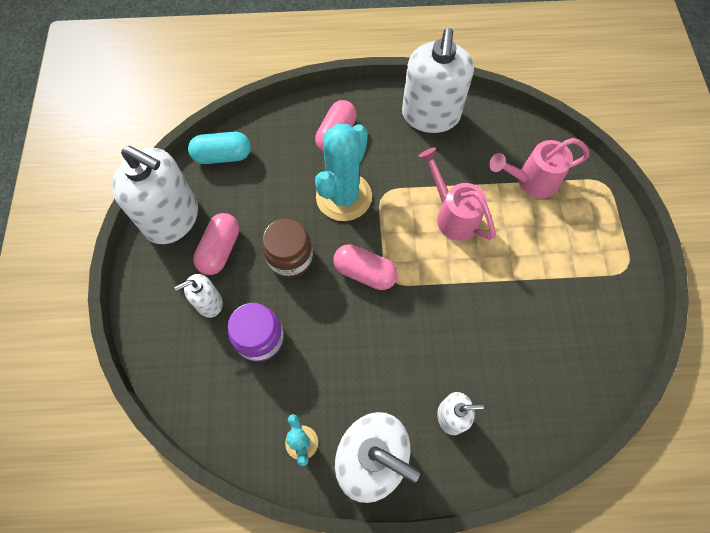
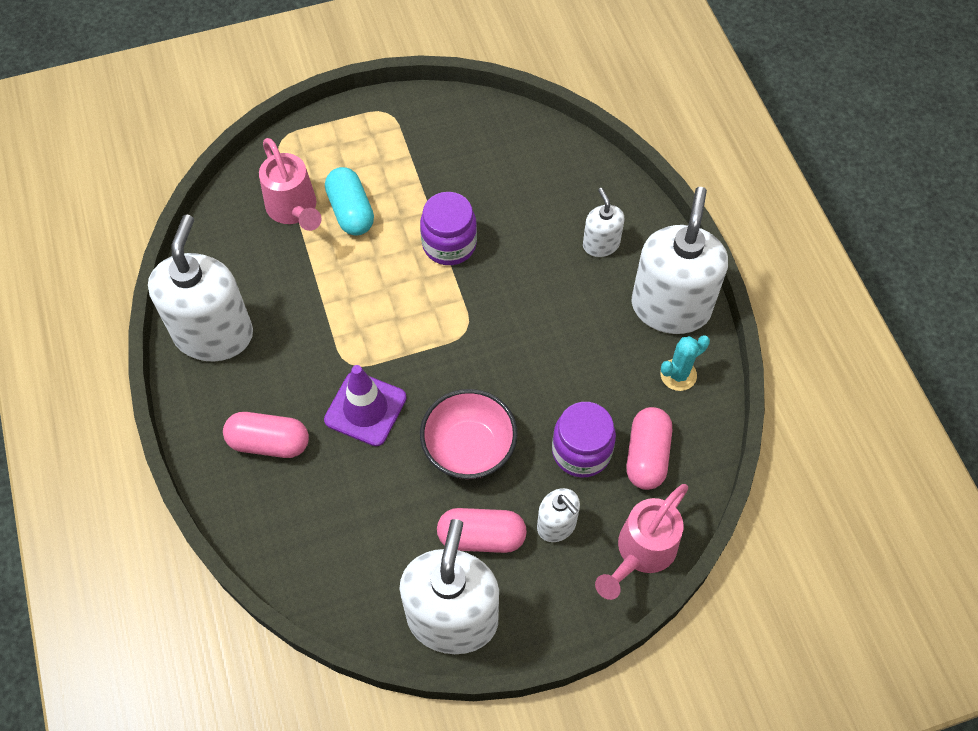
camera: 105 degrees left, 5 degrees down
(223, 156) = (335, 585): turquoise capsule -> turquoise capsule (351, 211)
(290, 258) = (469, 448): brown jar -> pink bowl
(344, 197) = (365, 409): turquoise cactus -> purple traffic cone
(365, 272) = (465, 360): pink capsule -> pink capsule (647, 455)
(430, 115) = (213, 334): white soap dispenser -> white soap dispenser turned 75 degrees counterclockwise
(453, 215) = (362, 283): pink watering can -> pink watering can (641, 552)
(476, 286) = (449, 244): none -> purple jar

